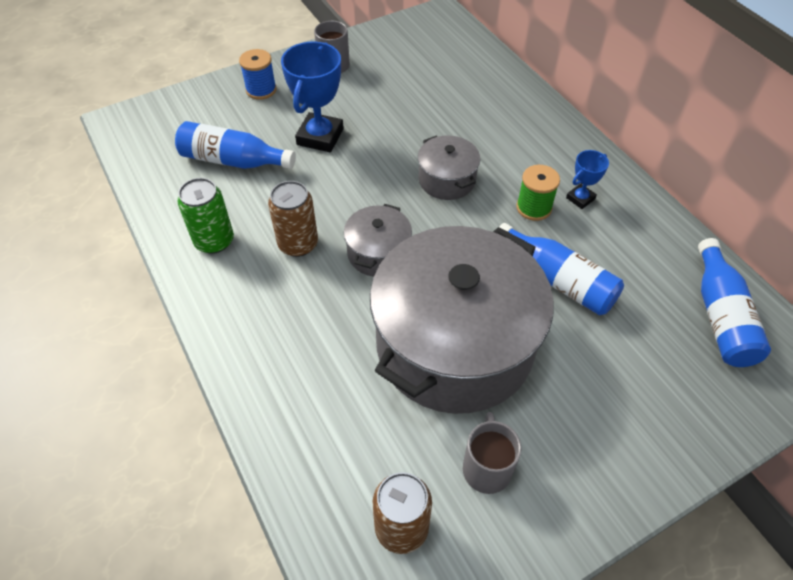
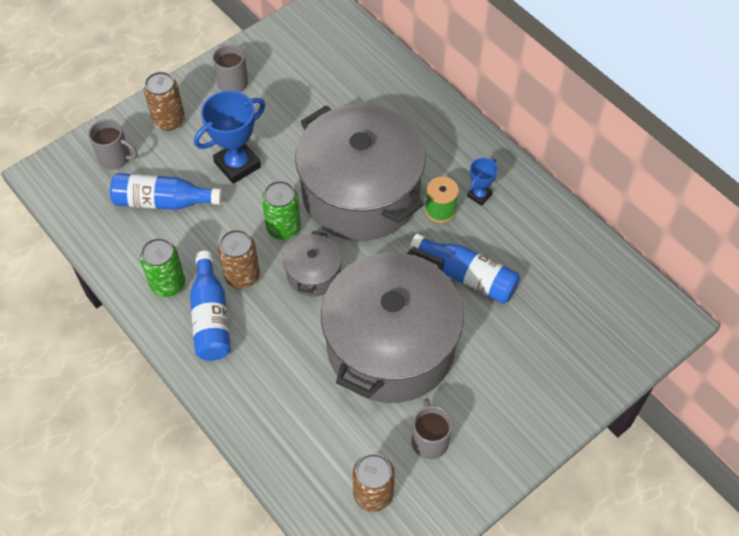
camera: 10 degrees left, 5 degrees up
(197, 116) = (115, 158): none -> grey mug
(261, 90) = (169, 120): blue spool -> brown can
(320, 137) = (237, 164): blue trophy -> blue trophy turned 45 degrees clockwise
(355, 202) = (283, 228): none -> green can
(447, 180) = (361, 193): grey pot -> grey pot, size x2.28
(721, 316) = (600, 288): blue bottle -> blue bottle (211, 317)

